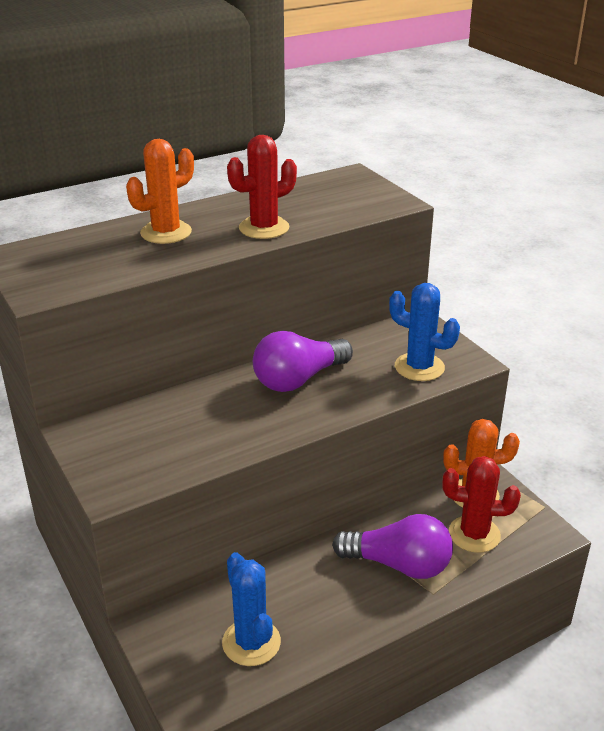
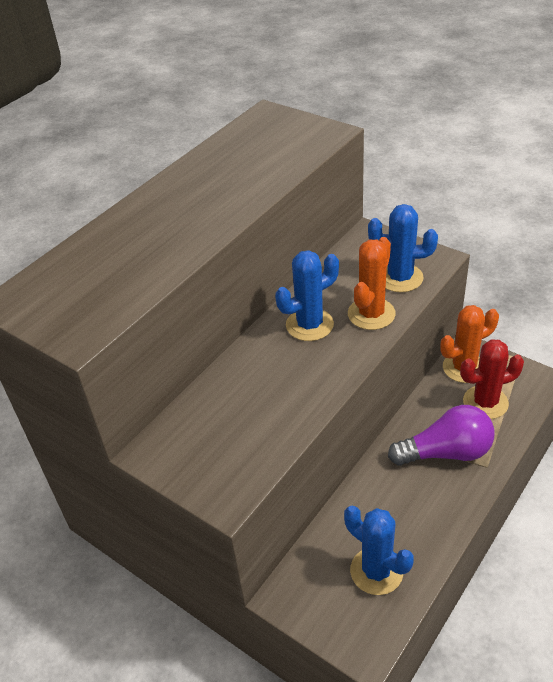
camera: 20 degrees left, 10 degrees up
(166, 232) = (147, 228): orange cactus -> orange cactus (371, 314)
(264, 228) = (235, 195): red cactus -> none
(298, 379) = (309, 325): purple light bulb -> blue cactus

